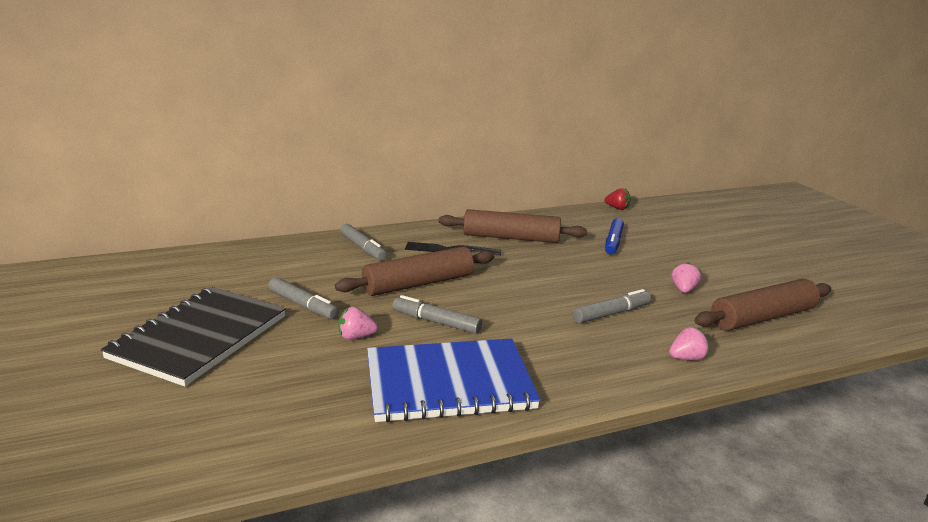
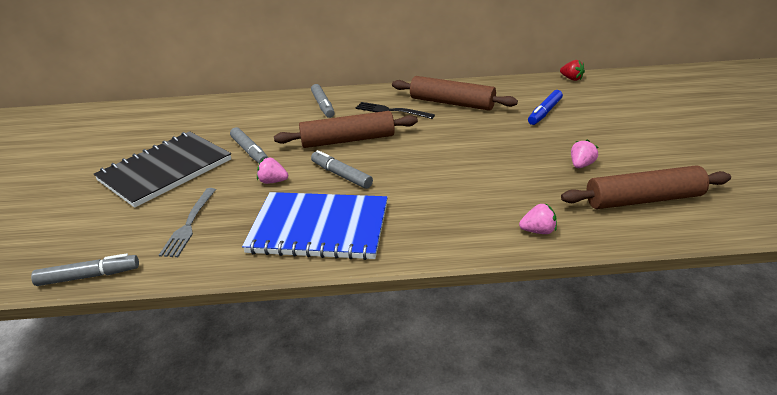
camera: 20 degrees right, 10 degrees up
(276, 398) = (189, 224): none -> grey fork
(611, 314) = (496, 182): grey marker -> grey marker (89, 276)

